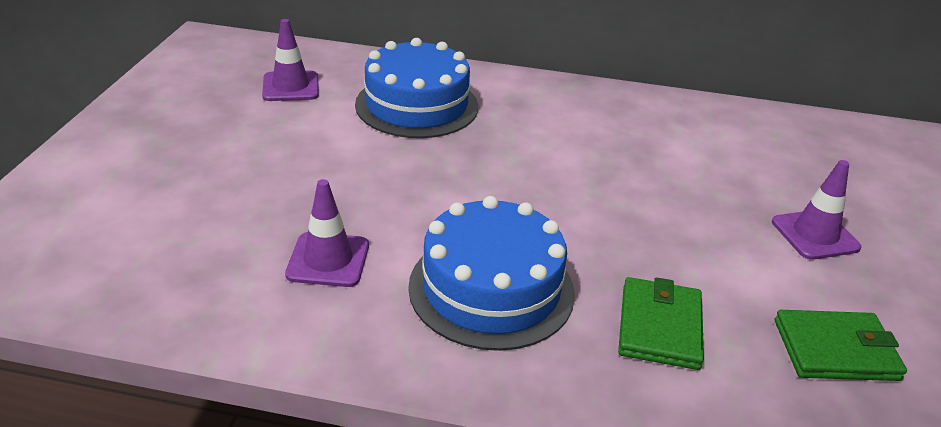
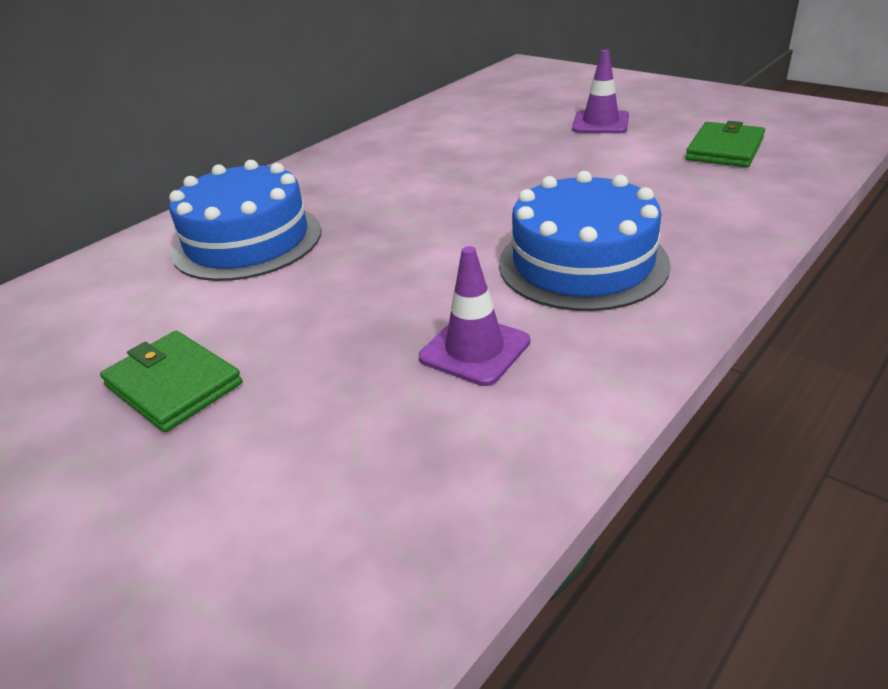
camera: 55 degrees left, 0 degrees up
(291, 87) = (99, 317): purple traffic cone -> none
(659, 326) = (672, 201): green wallet -> green wallet (173, 385)

